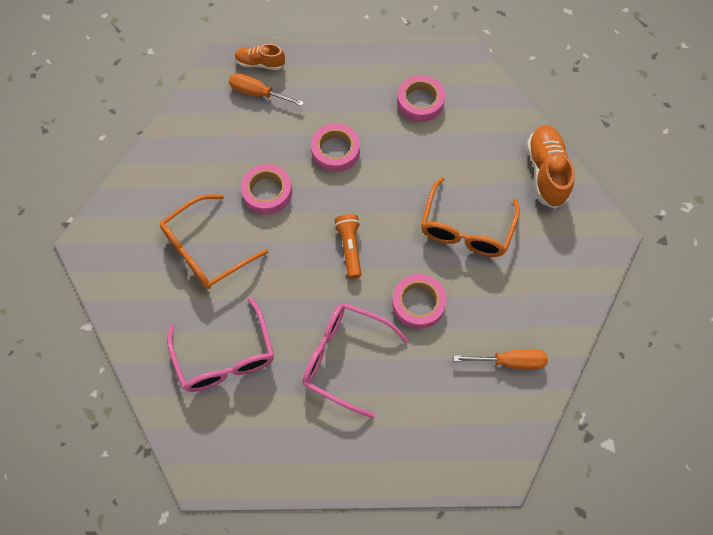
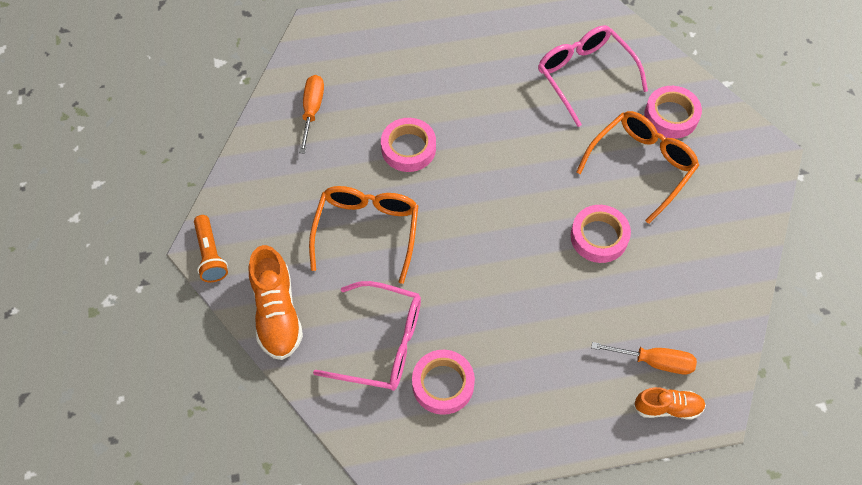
camera: 170 degrees right, 5 degrees down
(335, 151) = (534, 299): pink tape -> pink tape (671, 116)
(344, 358) = (472, 91): pink glasses -> pink glasses (382, 344)
(350, 248) = (490, 191): orange flashlight -> orange flashlight (210, 255)
(509, 361) = (312, 111): orange screwdriver -> orange screwdriver turned 105 degrees clockwise

